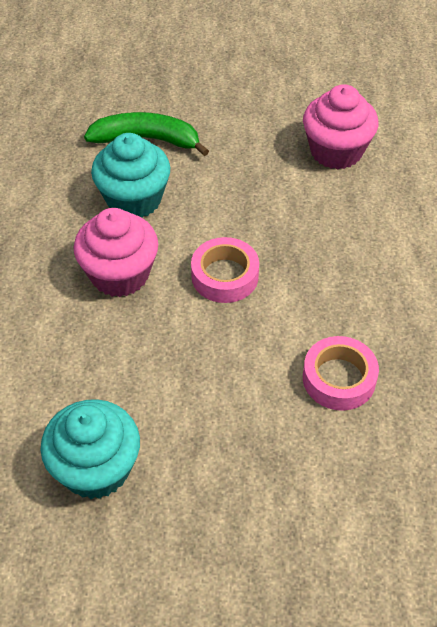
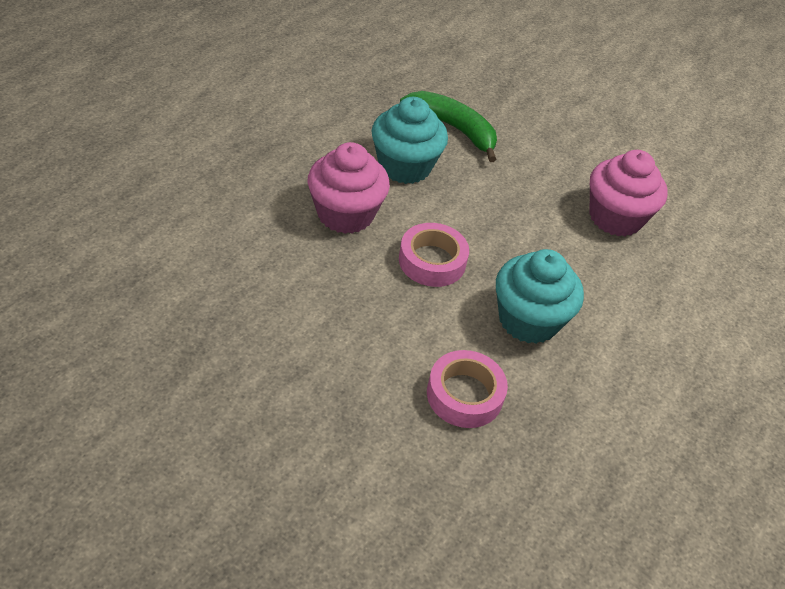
camera: 25 degrees right, 5 degrees down
(96, 468) = (202, 343): turquoise cupcake -> turquoise cupcake (528, 320)

